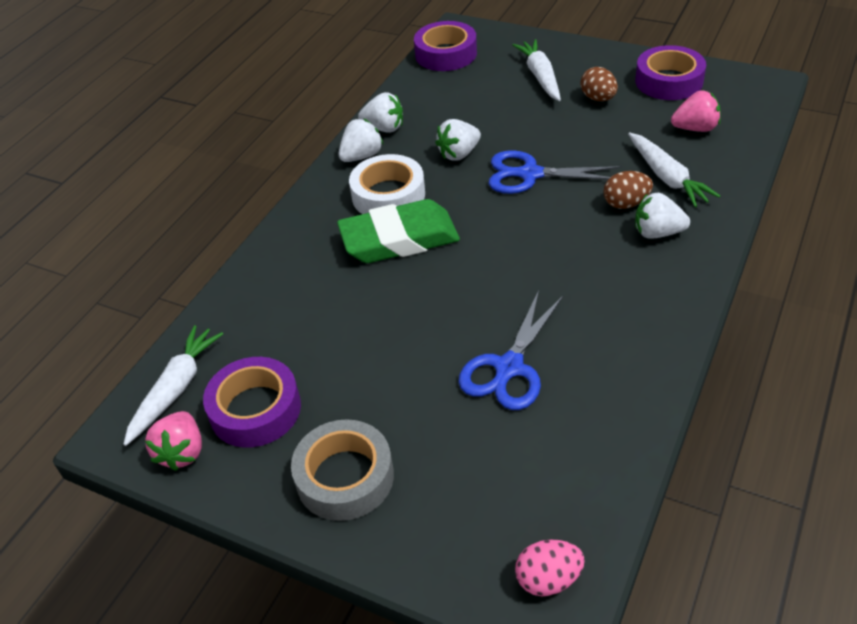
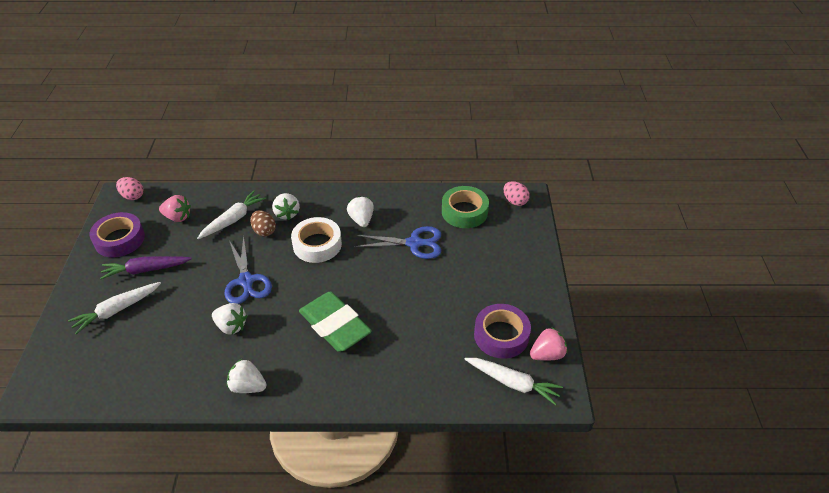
camera: 120 degrees left, 0 degrees up
(175, 389) = (512, 383): white carrot -> white carrot turned 150 degrees counterclockwise
(345, 477) = (514, 280): grey tape -> none
(384, 128) = (206, 387): white strawberry -> white strawberry (361, 220)
(388, 195) = (291, 350): white tape -> white tape (317, 244)
(446, 54) = (80, 387): purple tape -> none
(556, 472) = (464, 212): none -> green tape
(598, 98) = (146, 270): brown egg -> purple carrot
(695, 128) = (177, 217): pink strawberry -> pink strawberry turned 135 degrees clockwise
(761, 93) = (132, 196): none -> pink egg

